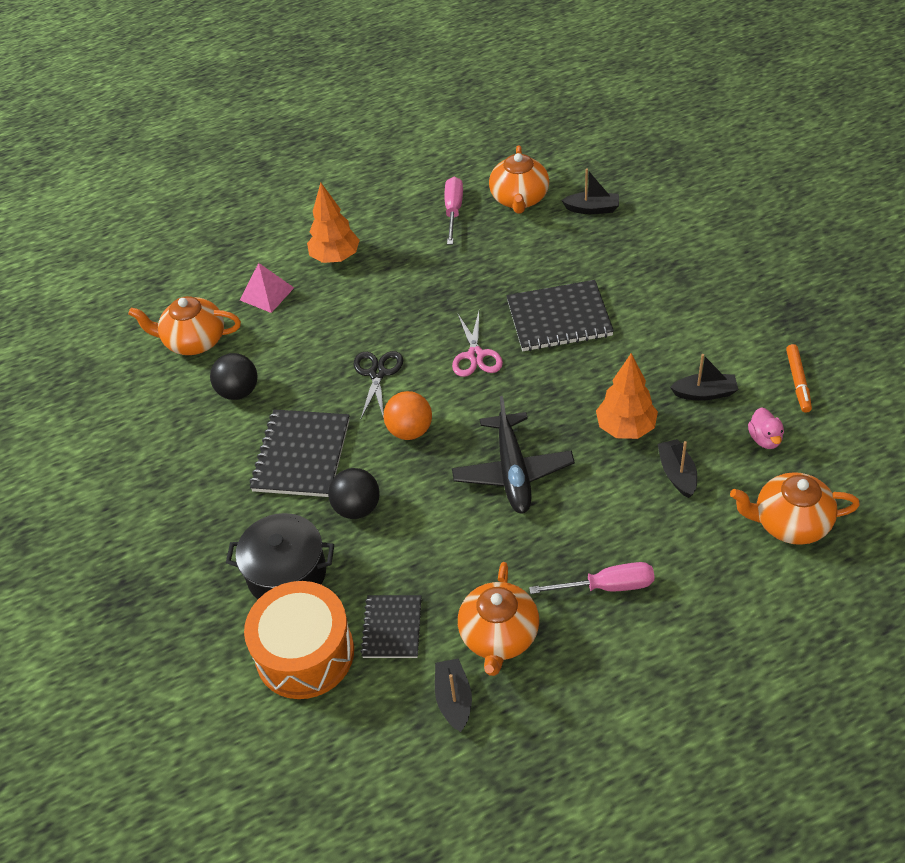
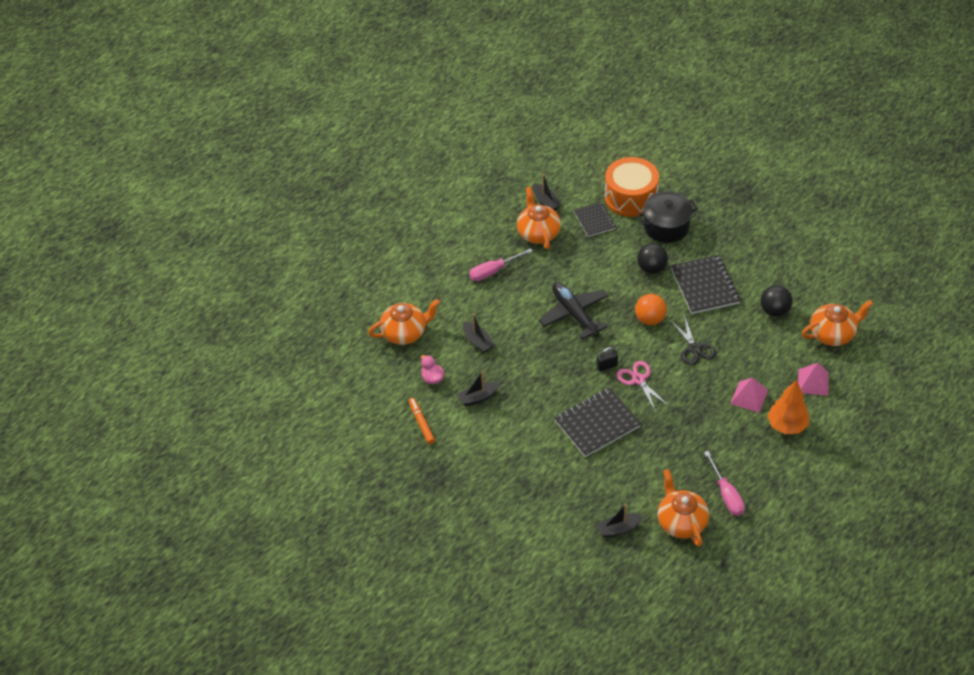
camera: 155 degrees right, 0 degrees up
(353, 298) = (749, 397): none -> pink pyramid
(507, 384) = (607, 366): none -> black padlock
(626, 428) = (519, 360): orange tree -> none

